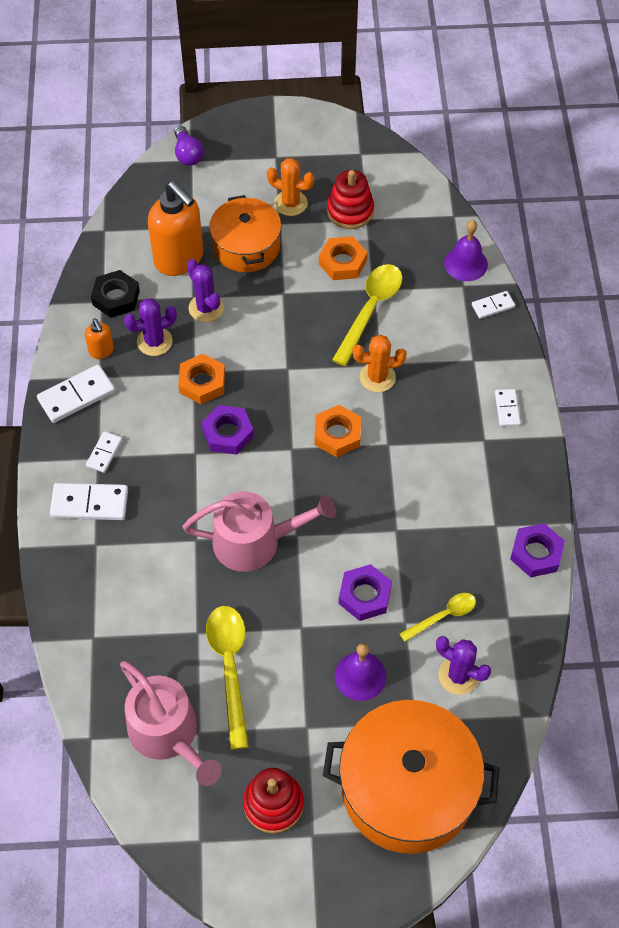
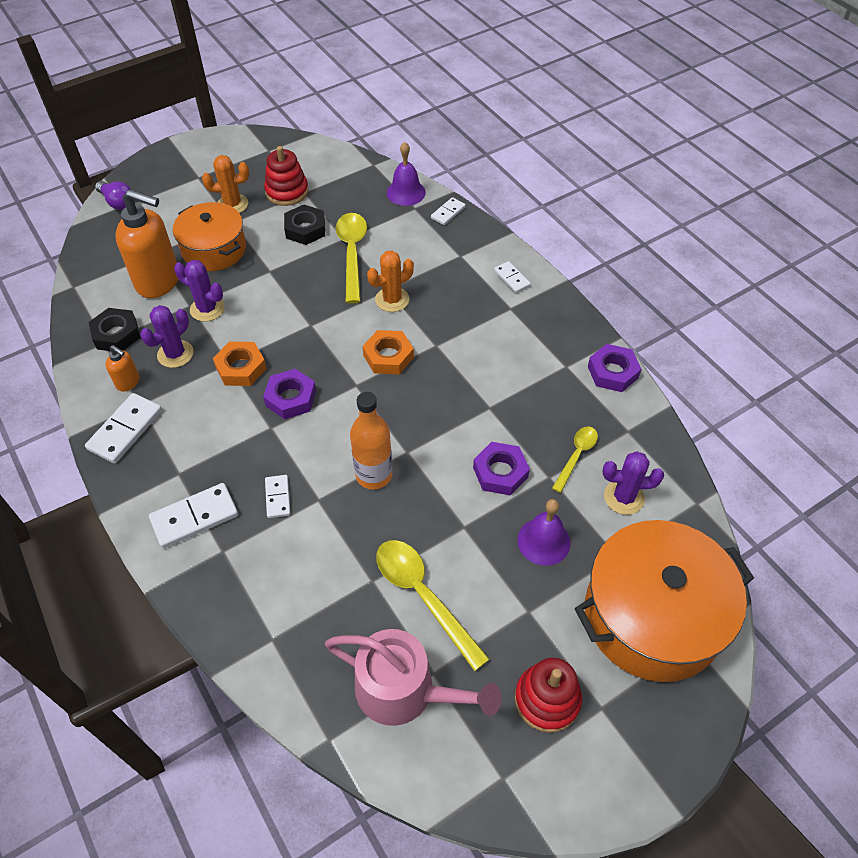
camera: 30 degrees left, 5 degrees down
(104, 453) = (183, 466): white domino -> white domino (278, 497)
(255, 541) = (374, 475): pink watering can -> orange bottle
(342, 262) = (305, 229): orange nut -> black nut

